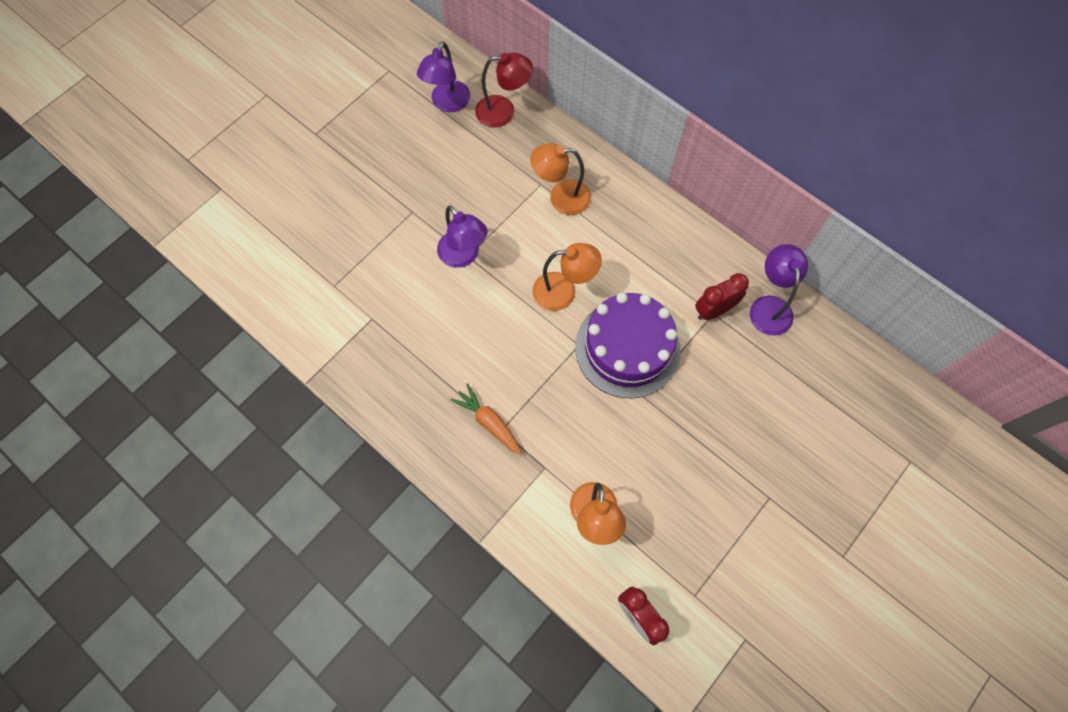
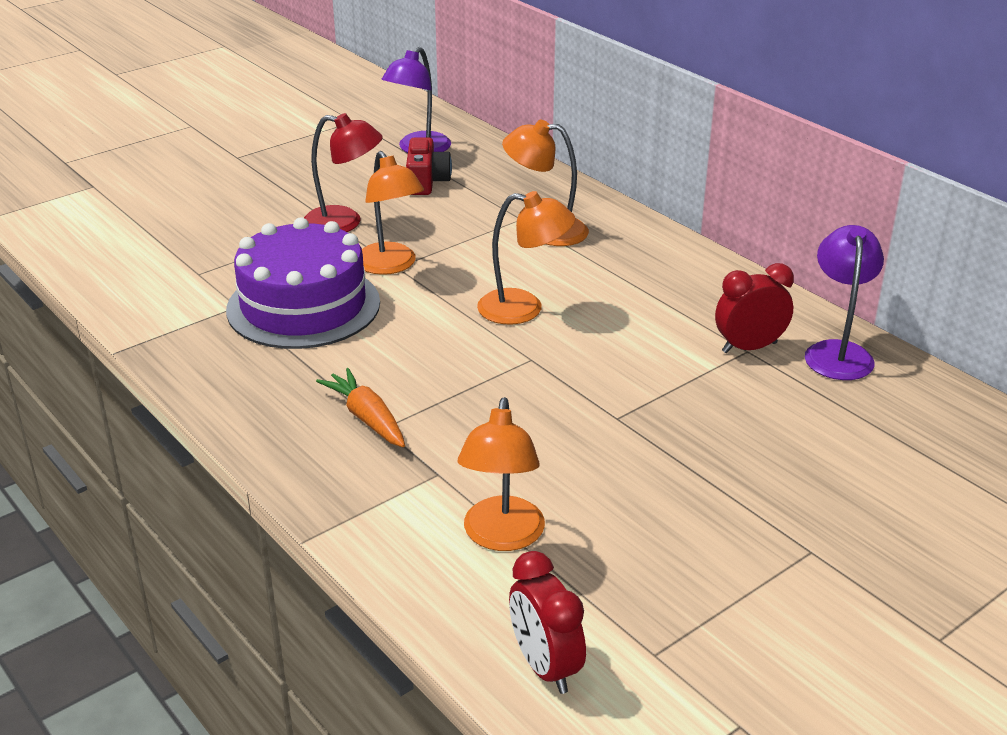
camera: 10 degrees right, 35 degrees down
(463, 147) = (426, 182): none -> red camera
(463, 256) = (391, 266): purple lamp -> orange lamp
(503, 111) = (490, 160): red lamp -> red lamp (344, 223)
(627, 348) = (605, 369): purple cake -> purple cake (303, 306)

